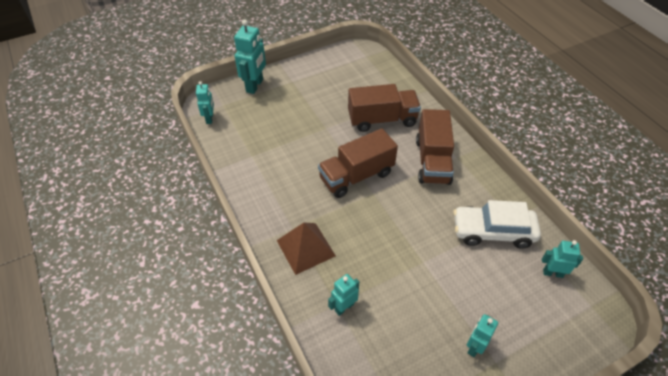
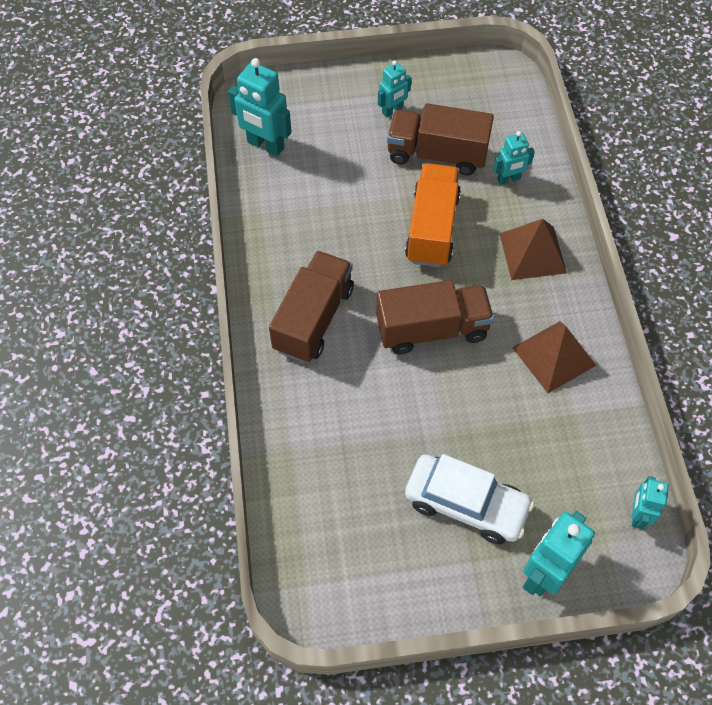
camera: 160 degrees left, 10 degrees up
(273, 182) = (554, 356): none -> brown pyramid
(382, 120) = (349, 416): brown truck -> brown truck (437, 154)
(387, 244) = (432, 228): none -> orange truck
(492, 232) = (298, 204): white car -> white car (466, 504)
(552, 273) = (265, 145): turquoise robot -> turquoise robot, size x1.68

